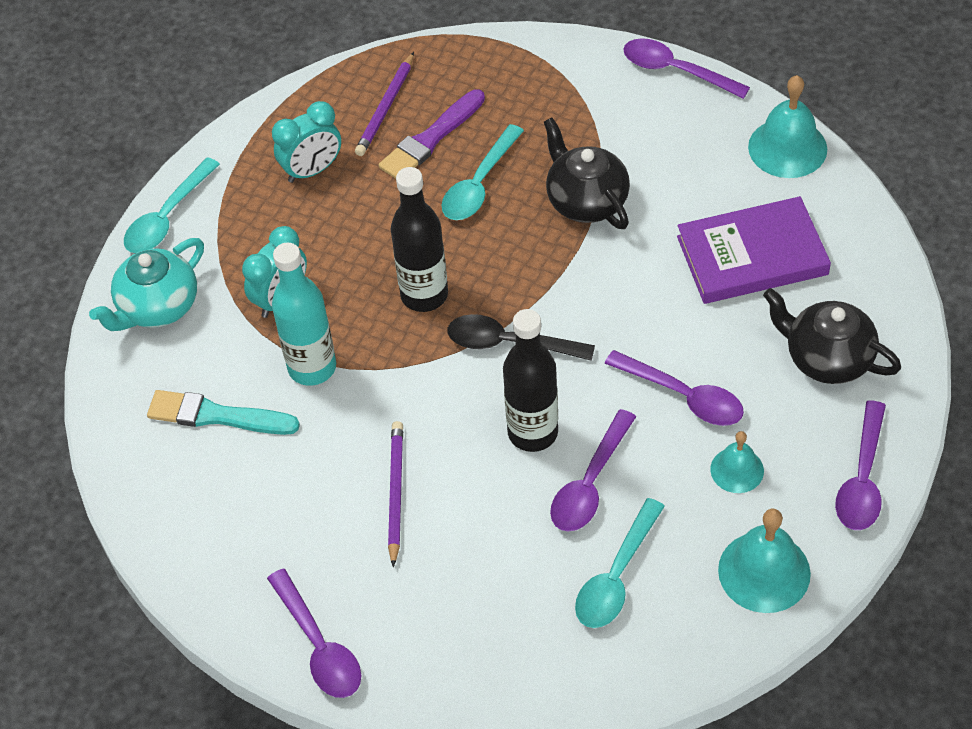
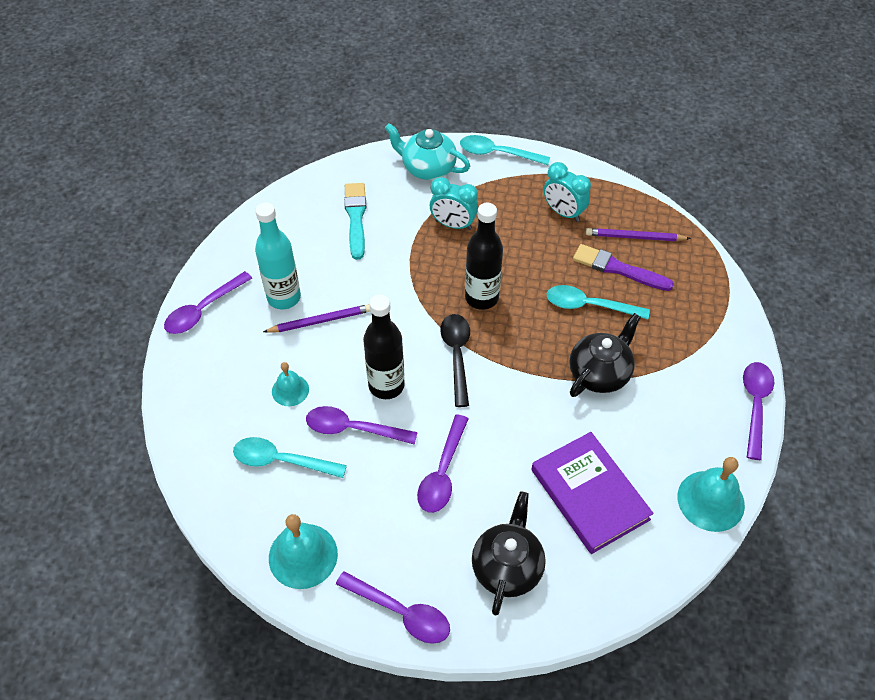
camera: 70 degrees right, 0 degrees up
(312, 367) = (405, 254): turquoise bottle -> turquoise bottle (284, 297)
(737, 470) = (386, 521): turquoise bell -> turquoise bell (290, 390)
(862, 478) = (400, 612): purple spoon -> purple spoon turned 150 degrees counterclockwise

